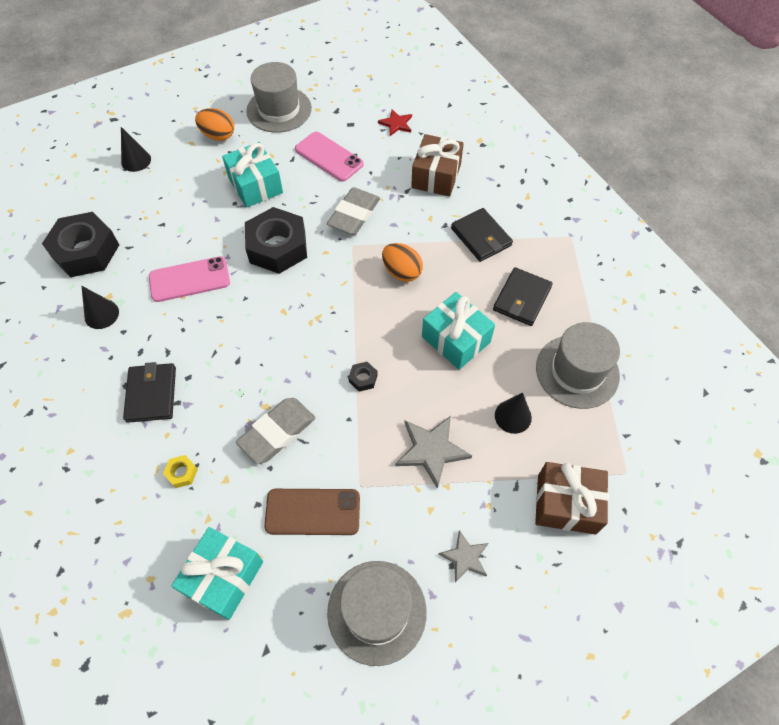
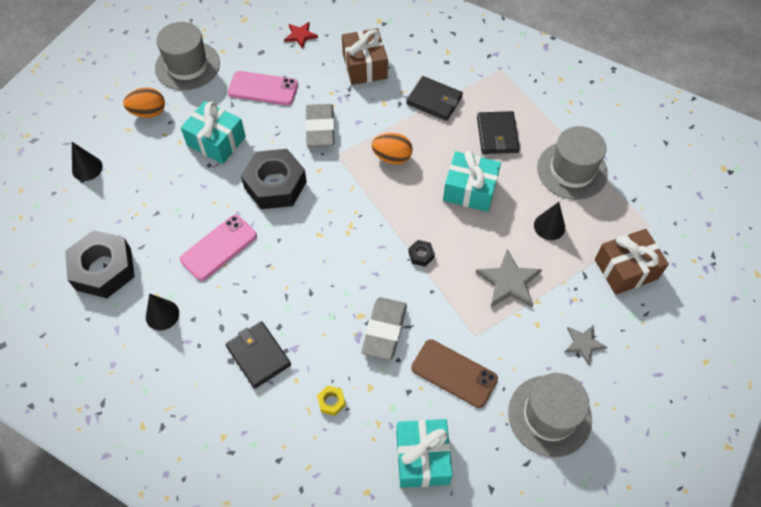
camera: 30 degrees left, 0 degrees up
(313, 511) = (454, 373): brown phone -> brown phone turned 60 degrees clockwise

